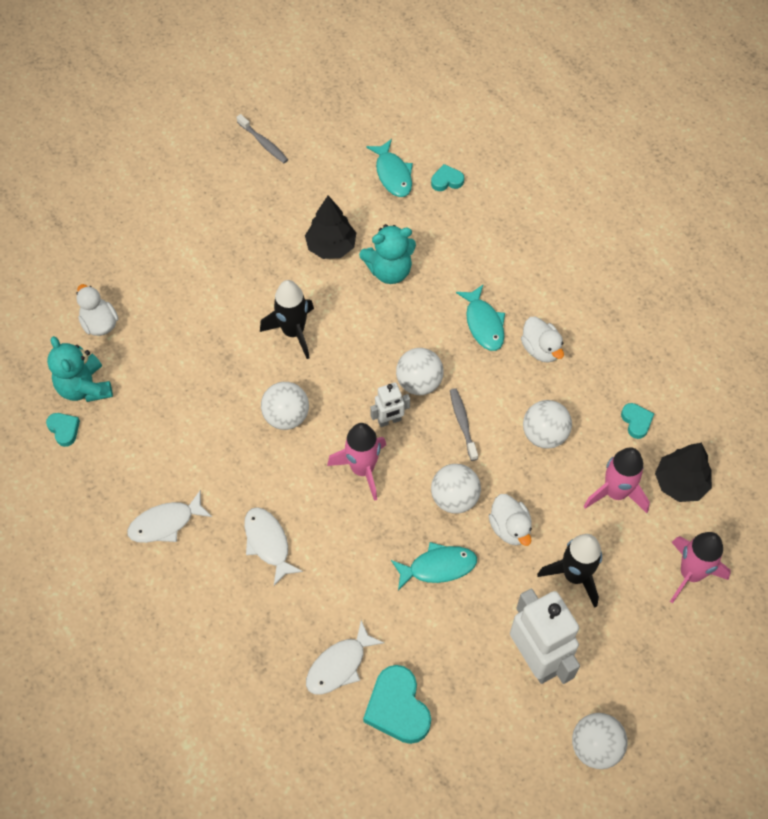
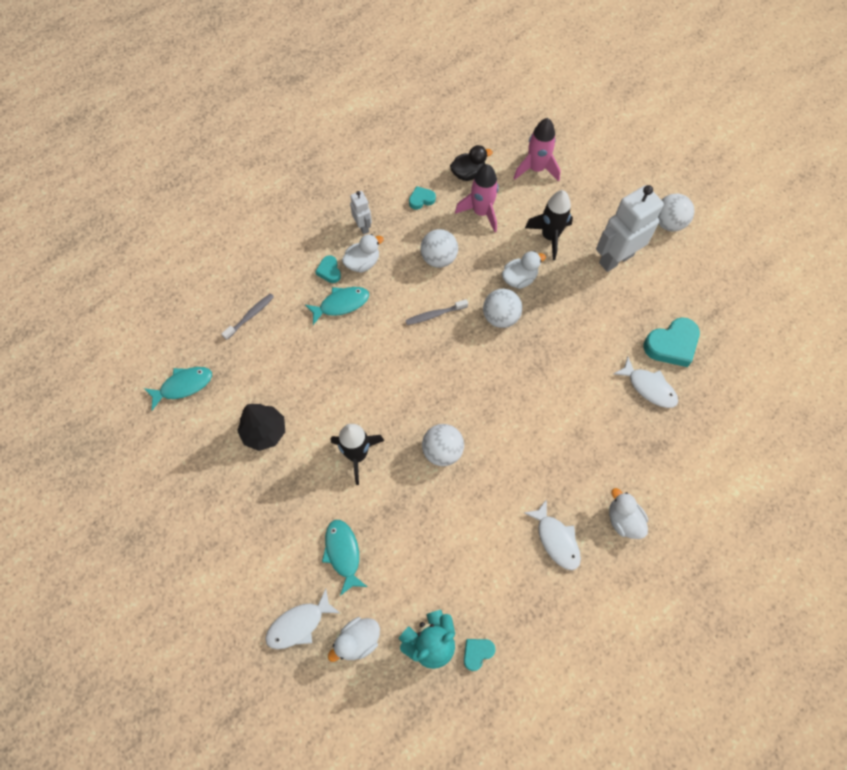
camera: 95 degrees left, 5 degrees up
(175, 601) = (623, 520): none -> white duck
(263, 143) = (139, 509): grey toothbrush -> grey toothbrush (250, 316)
(268, 543) = (560, 451): white fish -> white fish (299, 624)
(362, 469) = (484, 385): pink rocket -> none
(389, 270) = (290, 380): turquoise teddy bear -> none
(389, 420) = (438, 369): white robot -> white robot (363, 226)
(419, 382) = (400, 349): white ball -> none
(438, 567) = (558, 325): turquoise fish -> turquoise fish (343, 553)
(446, 181) = (192, 340): turquoise heart -> turquoise heart (329, 271)
(680, 483) = (468, 173): black tree -> black duck

